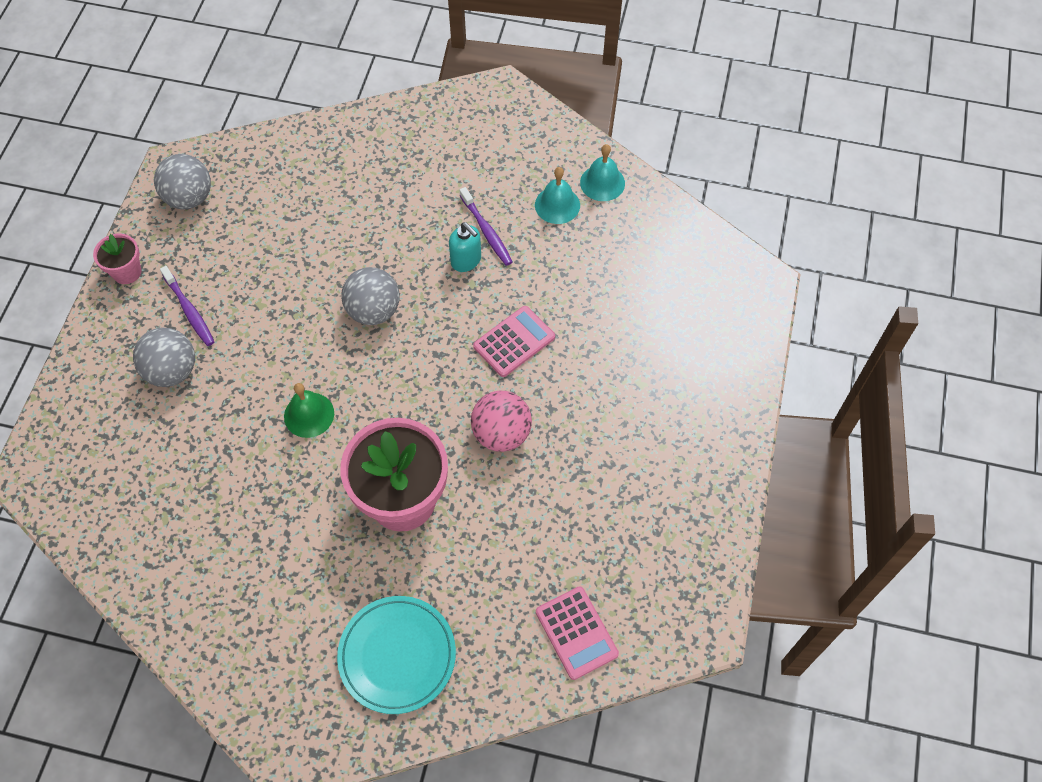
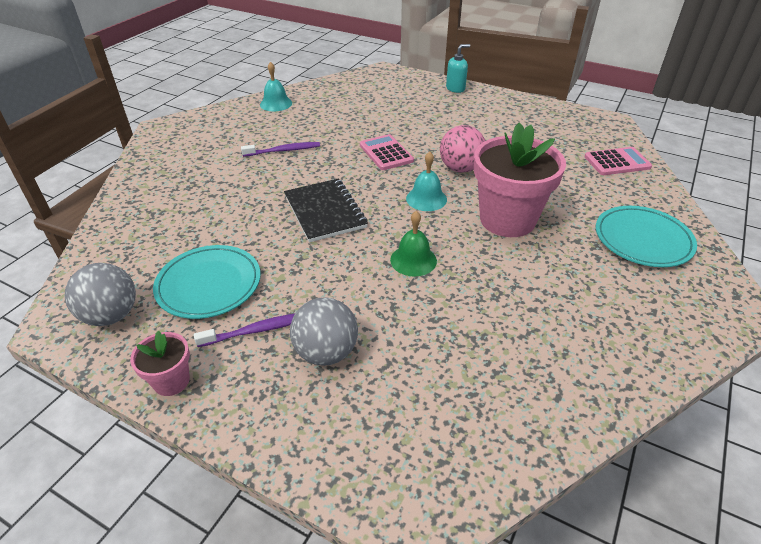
camera: 75 degrees left, 20 degrees down
(239, 252) = (209, 285): none -> turquoise plate
(373, 311) = (325, 211): grey ball -> black notebook
(466, 260) = (304, 162): turquoise soap dispenser -> turquoise soap dispenser (455, 88)
(557, 205) = (281, 121): turquoise bell -> turquoise bell (426, 199)

